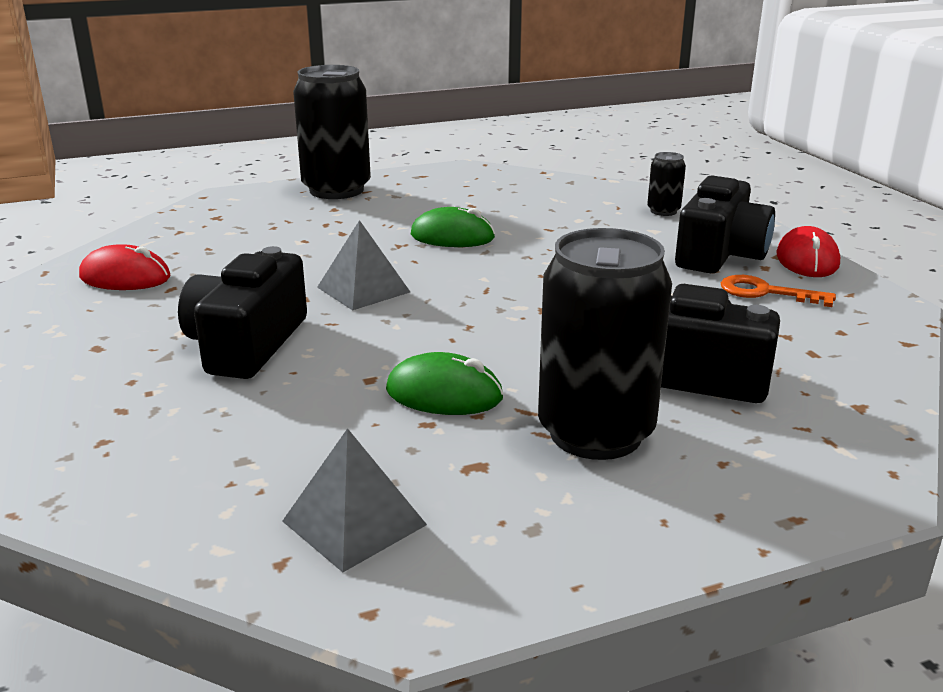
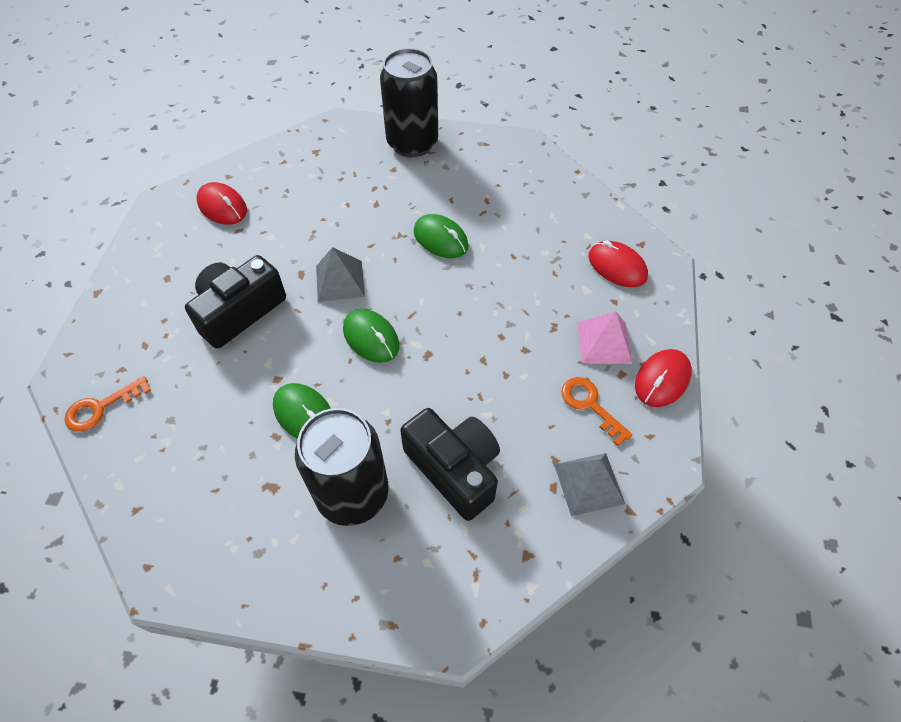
camera: 30 degrees right, 30 degrees up
(103, 486) = (101, 408): none -> orange key
(354, 523) = (184, 499): grey pyramid -> grey pyramid (589, 484)
(458, 316) = (371, 338): none -> green mouse
(663, 211) = (617, 266): black can -> red mouse
(719, 254) = (604, 342): black camera -> pink pyramid

